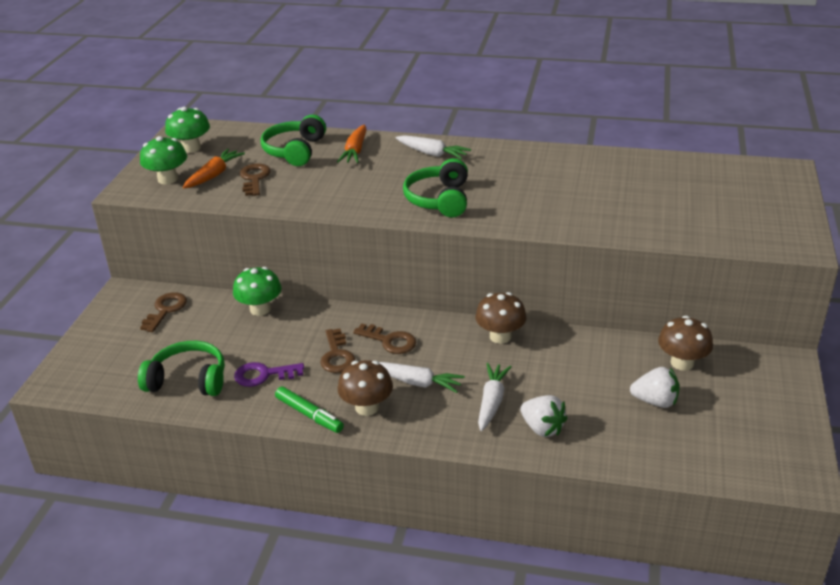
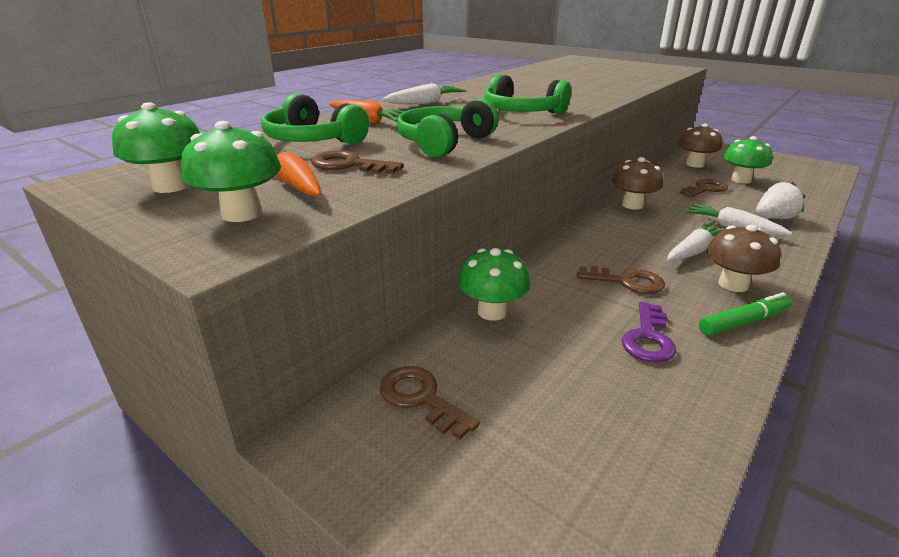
camera: 65 degrees left, 5 degrees down
(188, 380) = (636, 410): green headphones -> green headphones (444, 143)
(389, 341) = (613, 249): brown key -> brown key (705, 189)
(655, 401) = (741, 180): white strawberry -> green mushroom

